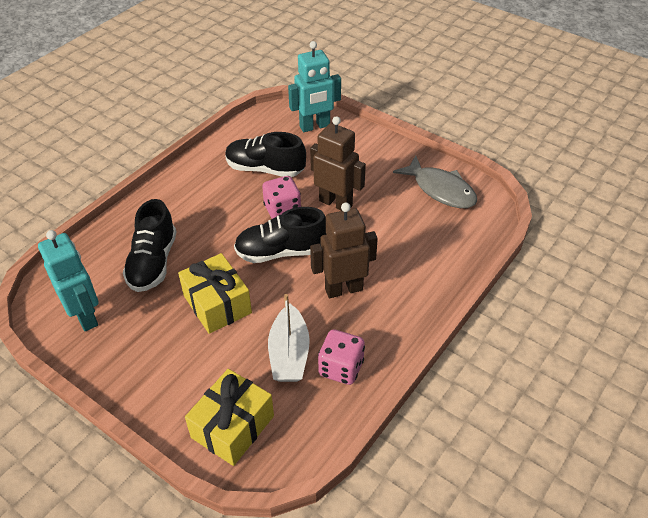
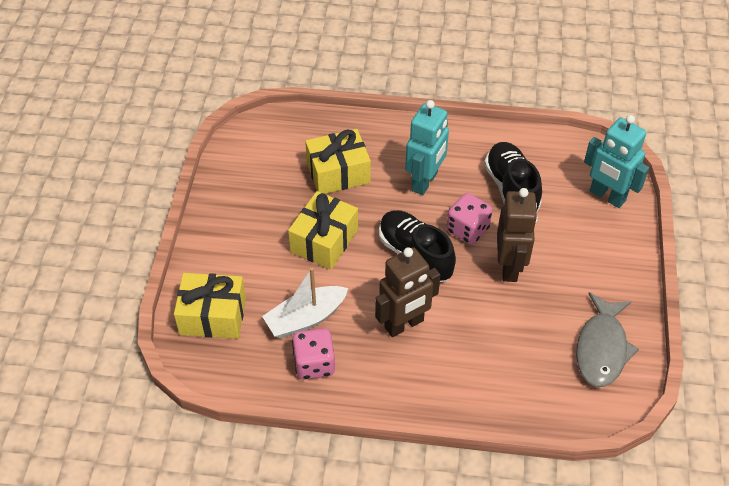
camera: 60 degrees right, 5 degrees up
(85, 316) = (256, 163): turquoise robot -> turquoise robot (425, 182)
(153, 262) = (338, 173): black shoe -> yellow gift
(343, 289) = (404, 324): brown robot -> brown robot turned 105 degrees clockwise

